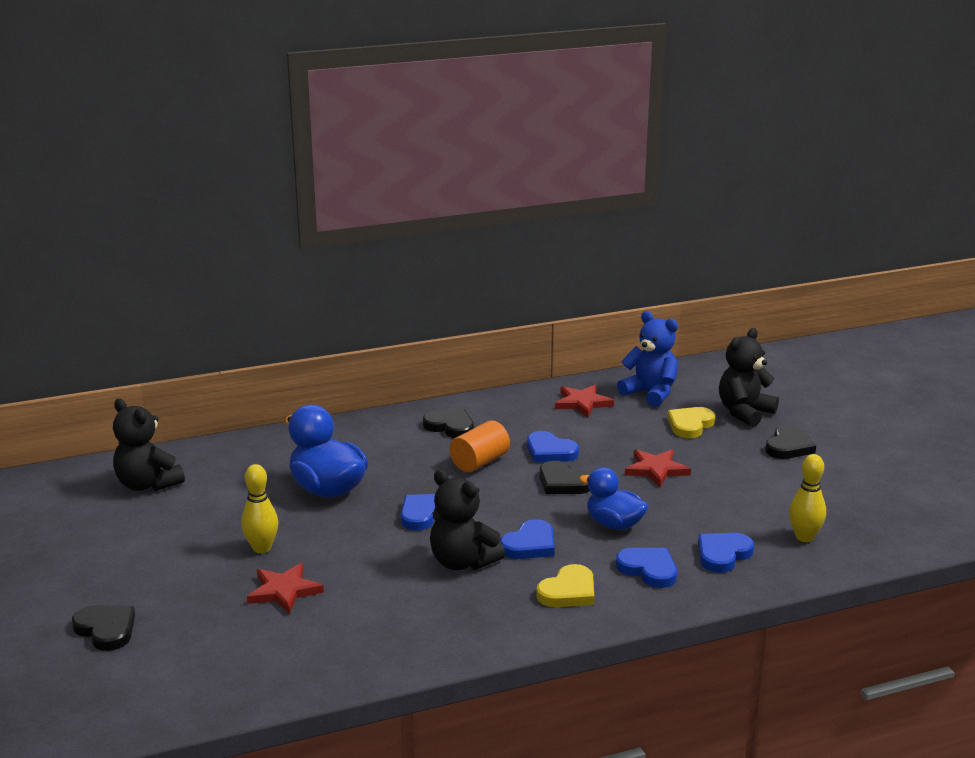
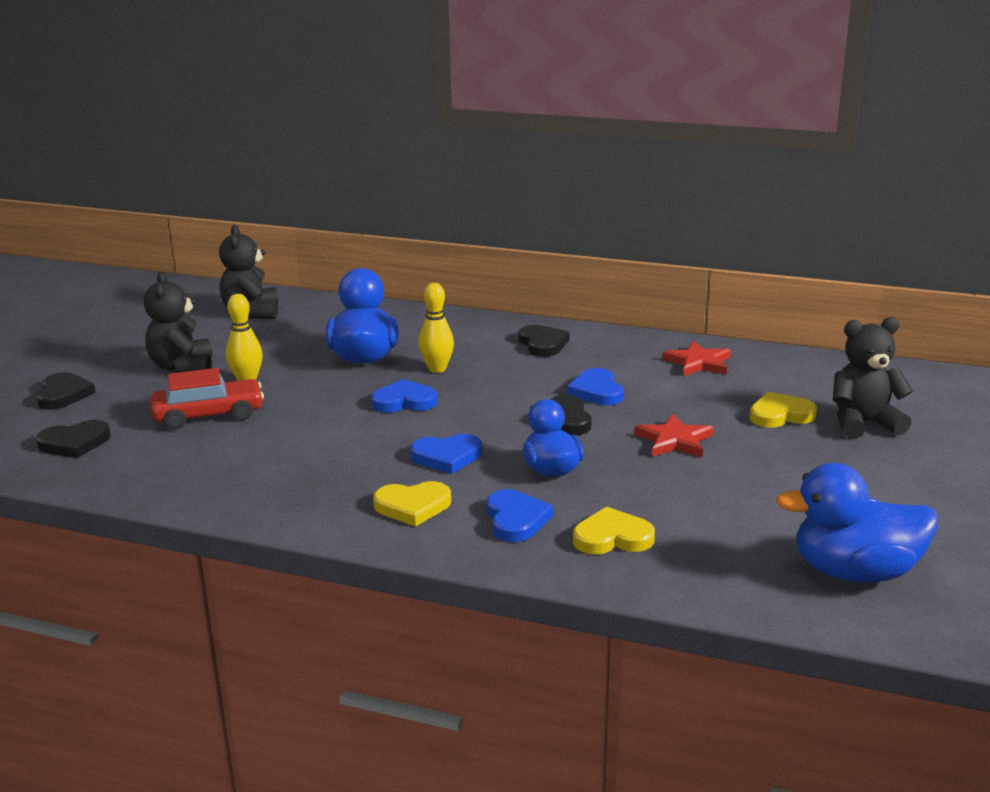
camera: 40 degrees right, 0 degrees up
(284, 591) = (208, 415): red star -> red car
(462, 562) = (369, 448): black teddy bear -> black teddy bear (183, 368)
(479, 462) = (519, 379): orange cylinder -> none
(650, 393) = (784, 375): blue teddy bear -> none
(723, 554) = (612, 537): blue heart -> yellow heart
(788, 446) = (862, 470): black heart -> black heart (75, 443)
(804, 537) = (731, 558): yellow bowling pin -> yellow bowling pin (437, 369)
(875, 516) = (855, 572): none -> blue duck

